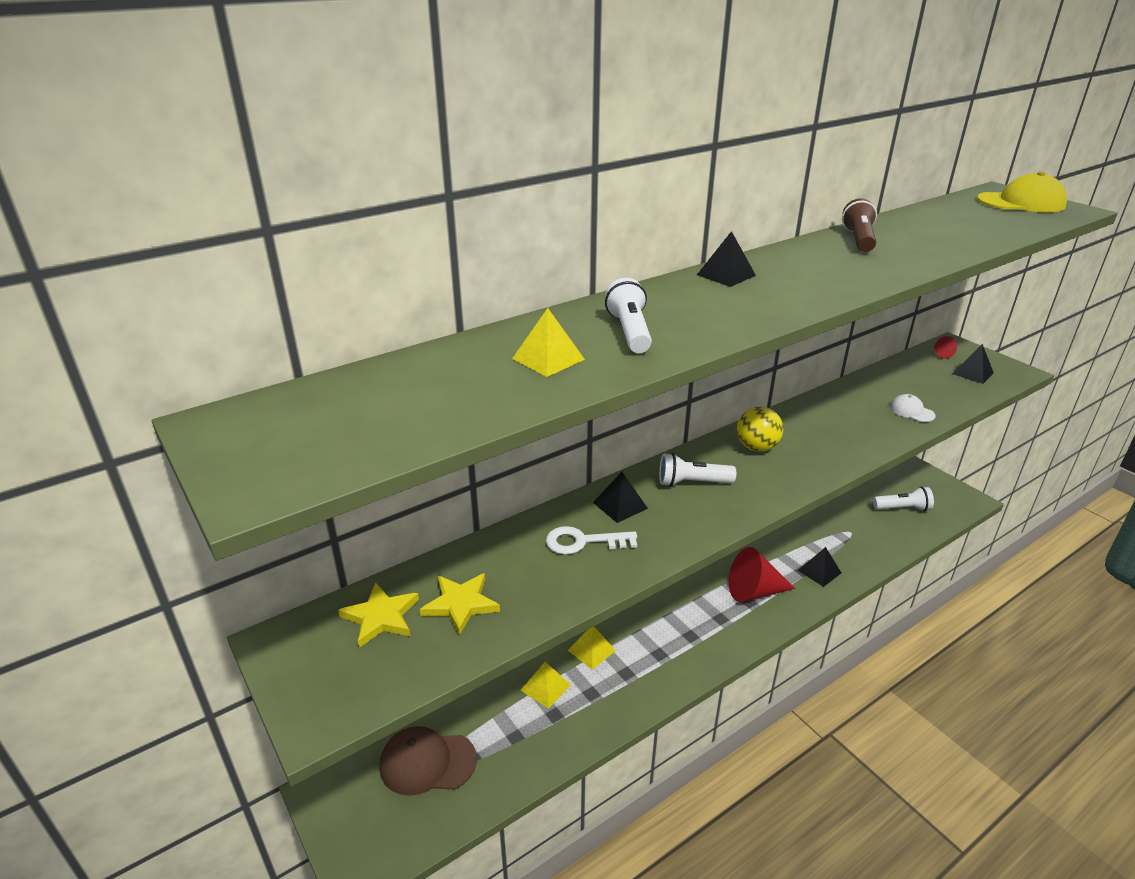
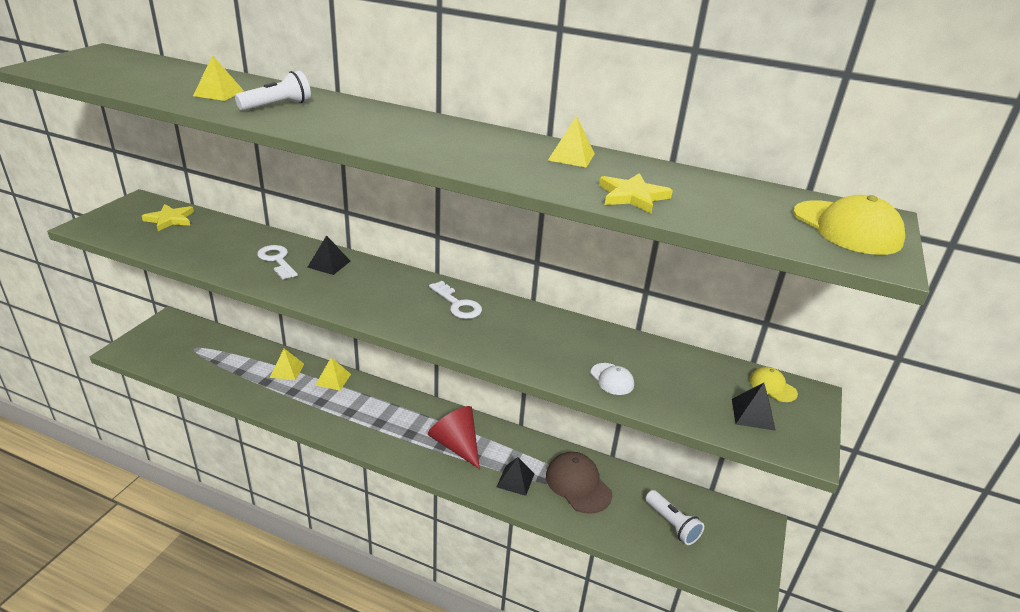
camera: 55 degrees right, 0 degrees up
(427, 762) = (204, 346): brown cap -> brown cap (578, 484)
(460, 604) = (192, 237): yellow star -> yellow star (632, 196)
(692, 483) = (380, 285): white flashlight -> none
(726, 275) = (417, 120): black pyramid -> none
(756, 447) = (458, 304): yellow ball -> white key
(858, 240) = (571, 157): brown flashlight -> yellow pyramid
(911, 411) = (612, 379): white cap -> white cap turned 135 degrees clockwise
(940, 354) = (772, 386): red cone -> yellow cap

